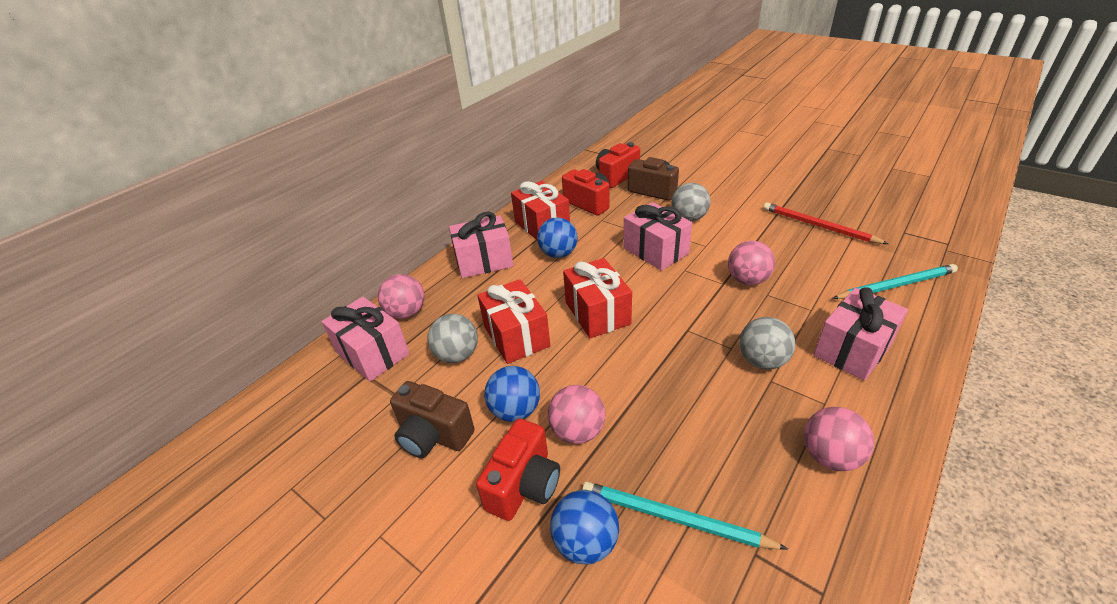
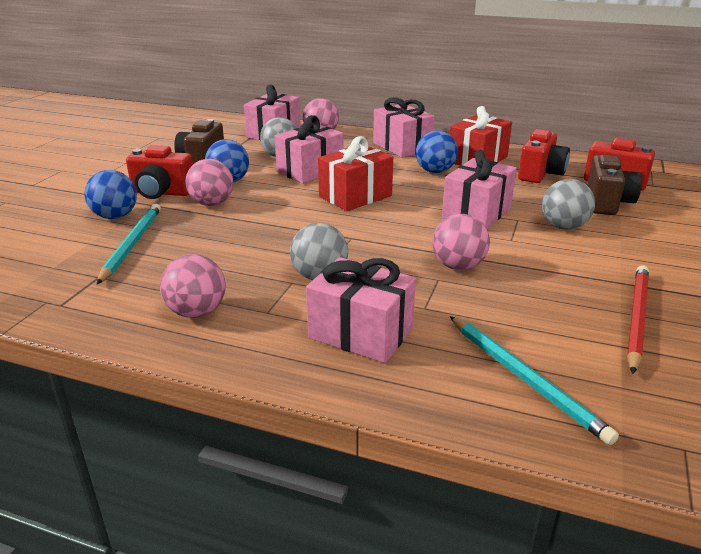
camera: 70 degrees right, 10 degrees down
(516, 336) = (310, 171): red gift -> pink gift

